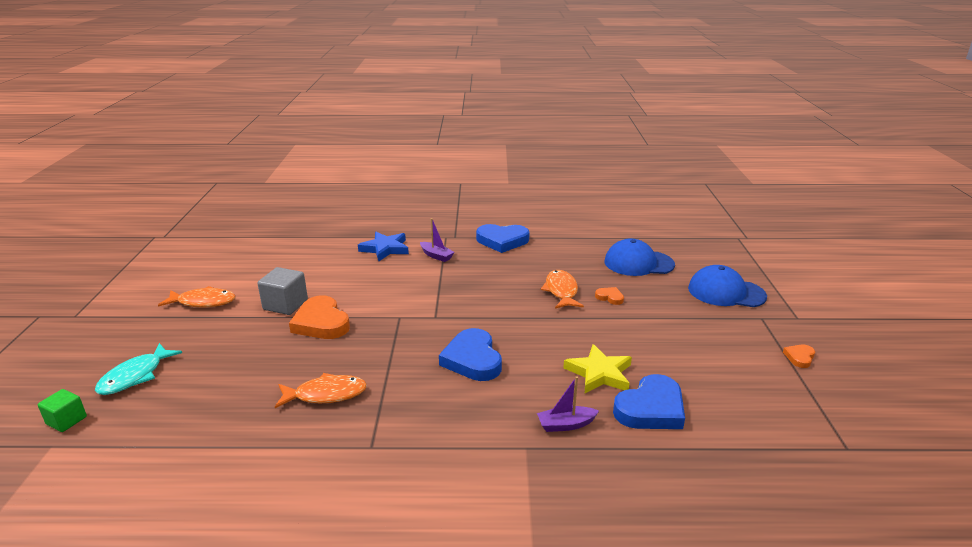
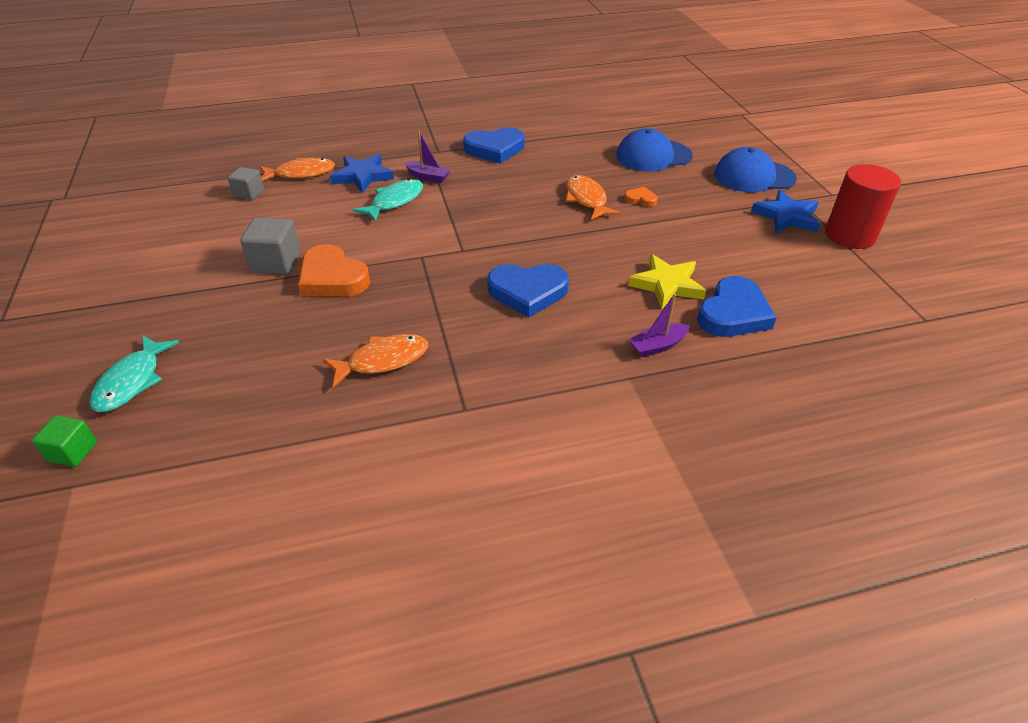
camera: 15 degrees left, 15 degrees up
(203, 302) = (168, 275): orange fish -> orange fish (301, 173)
(293, 250) = (249, 193): none -> grey cube
(400, 271) = (395, 201): none -> turquoise fish
(472, 359) = (527, 292): blue heart -> blue heart turned 60 degrees counterclockwise
(742, 331) = (787, 217): none -> blue star
(799, 357) = (849, 235): orange heart -> red cylinder

